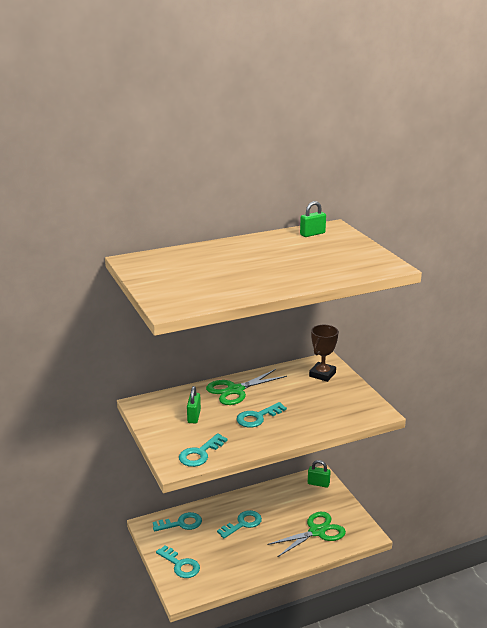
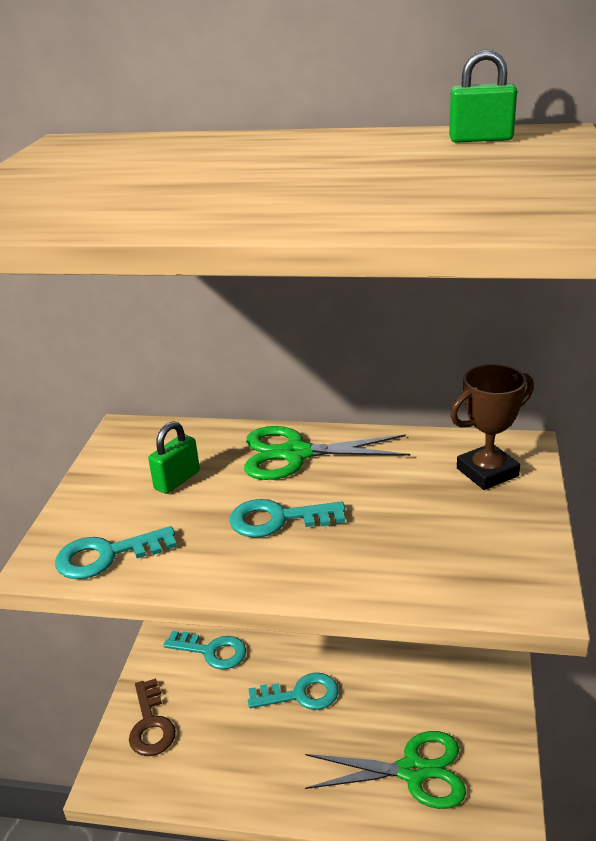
camera: 35 degrees right, 5 degrees up
(180, 565) = (151, 724): turquoise key -> brown key
(318, 484) = (485, 675): green padlock -> none

